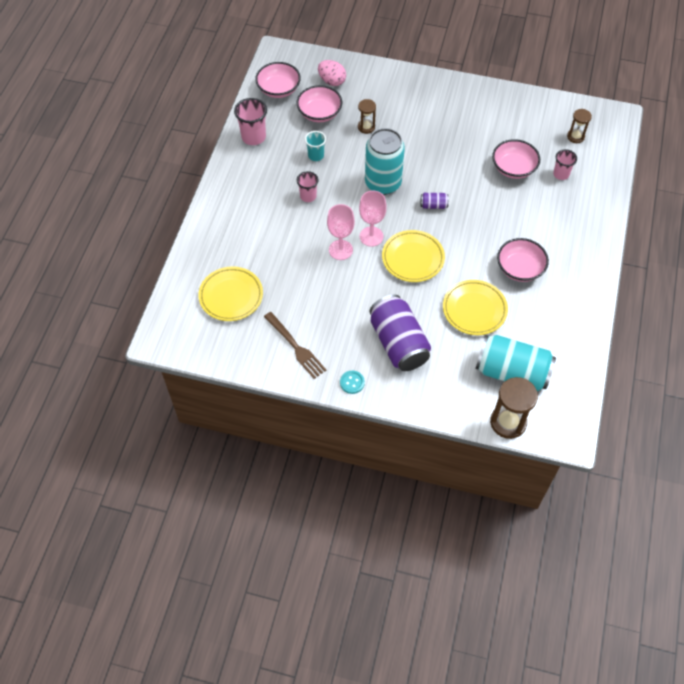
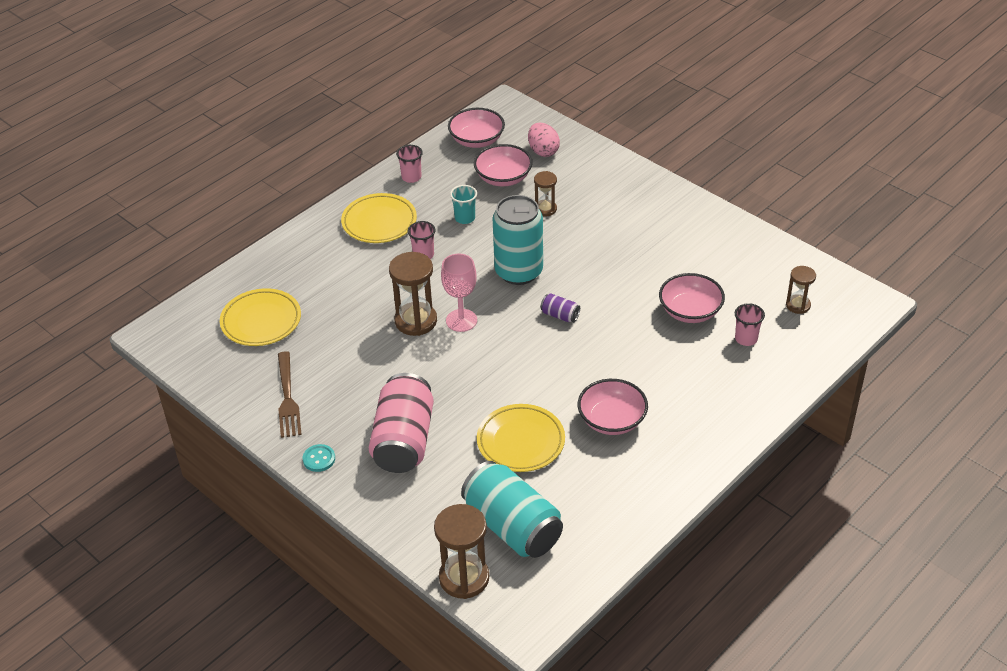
camera: 30 degrees right, 15 degrees down
(253, 137) = (411, 177): pink cup -> pink cup, size x0.65
(340, 250) = (416, 321): pink goblet -> brown hourglass
(398, 343) = (403, 440): purple can -> pink can
(413, 258) = (491, 360): yellow plate -> yellow plate (379, 222)

